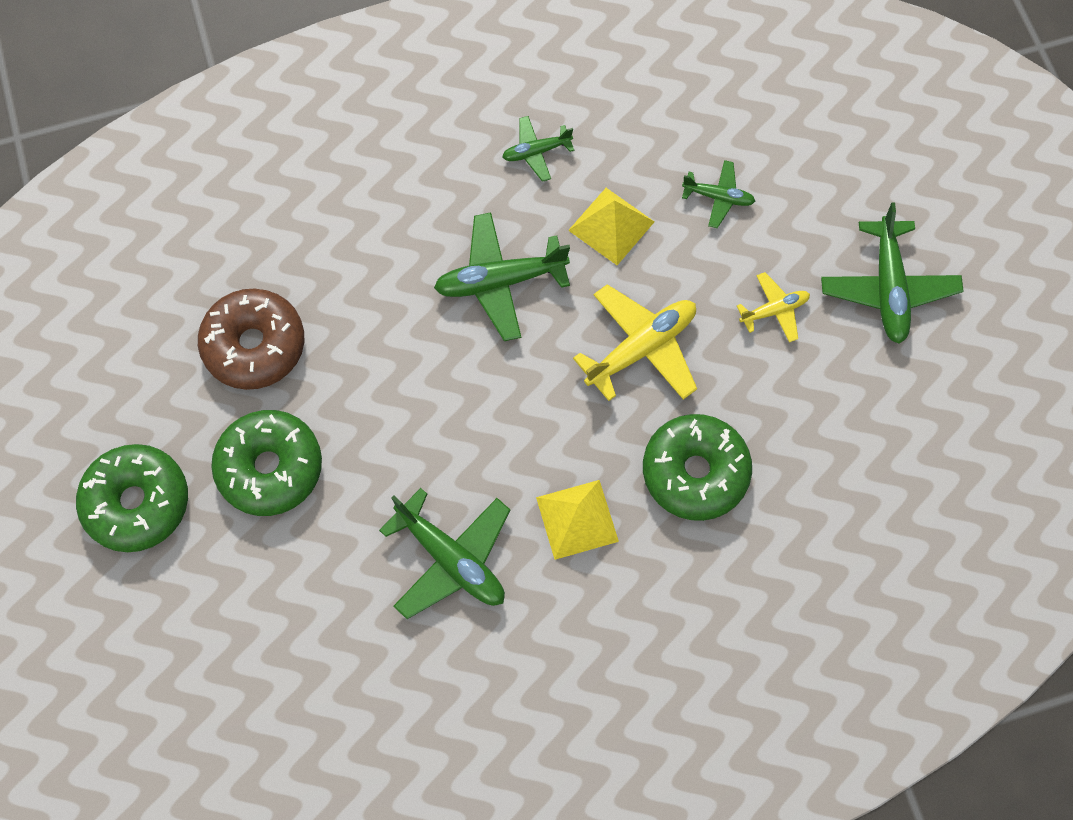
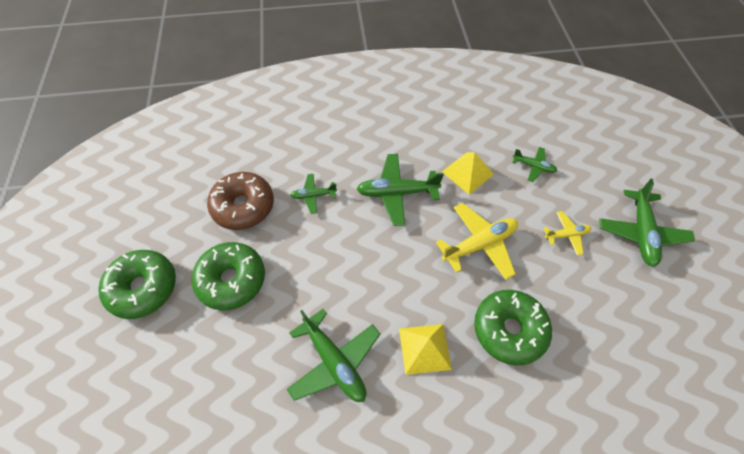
camera: 10 degrees right, 10 degrees down
(536, 152) = (428, 129): green plane -> green plane (313, 195)

